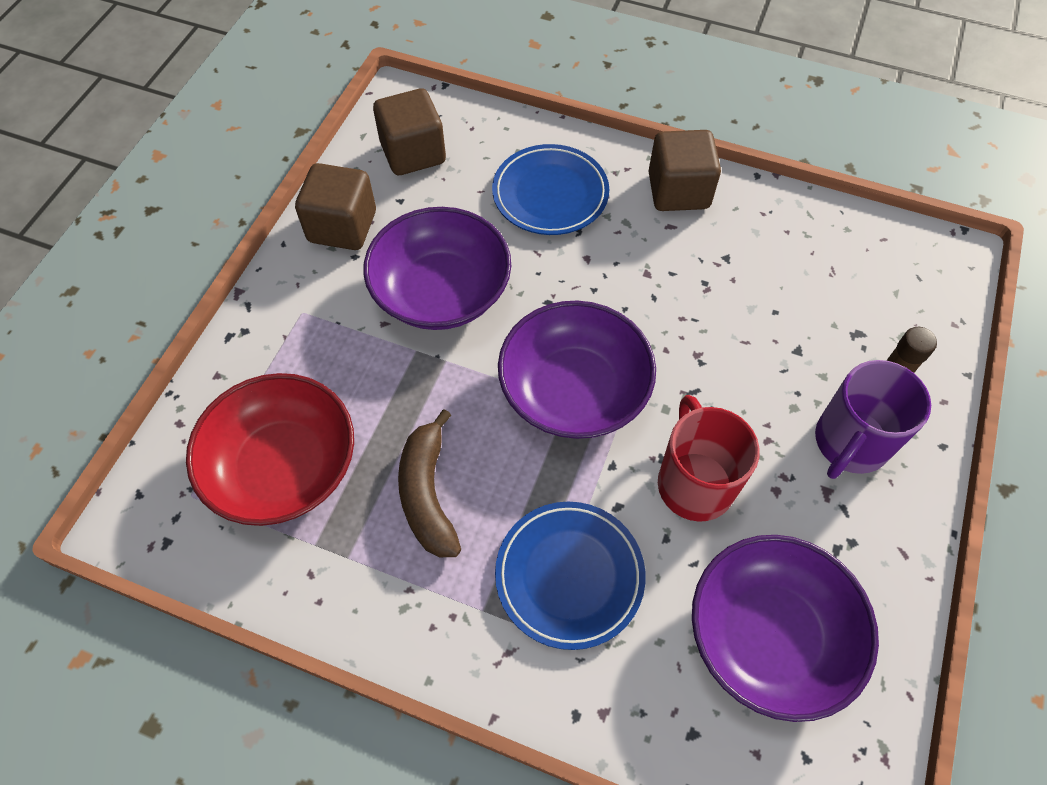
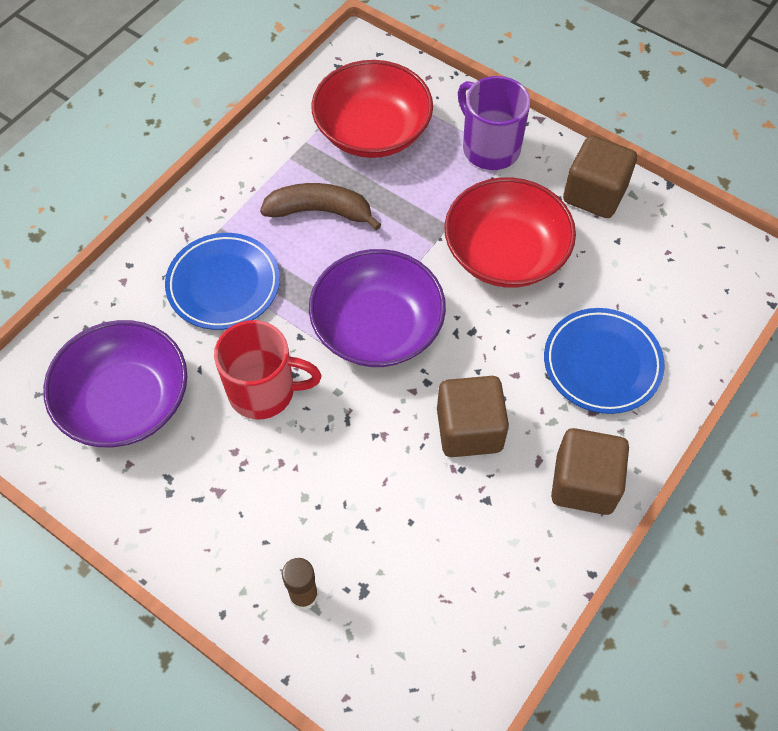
camera: 105 degrees right, 0 degrees up
(413, 153) = (677, 260): brown cube -> brown cube (469, 429)
(441, 291) = (505, 253): purple bowl -> red bowl
(850, 443) = (254, 530): purple mug -> purple mug (489, 147)

